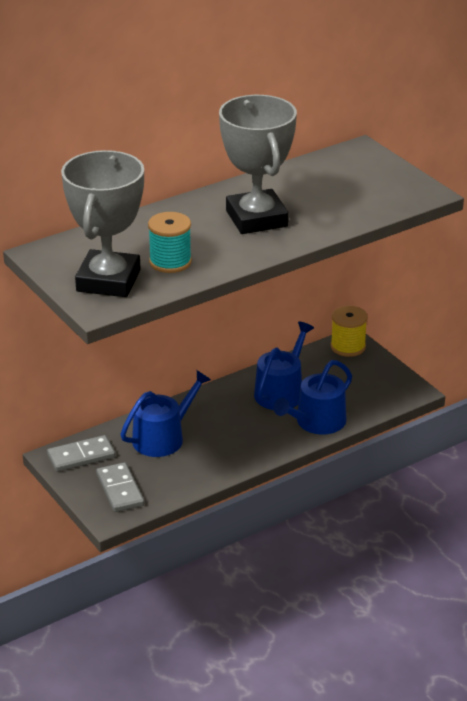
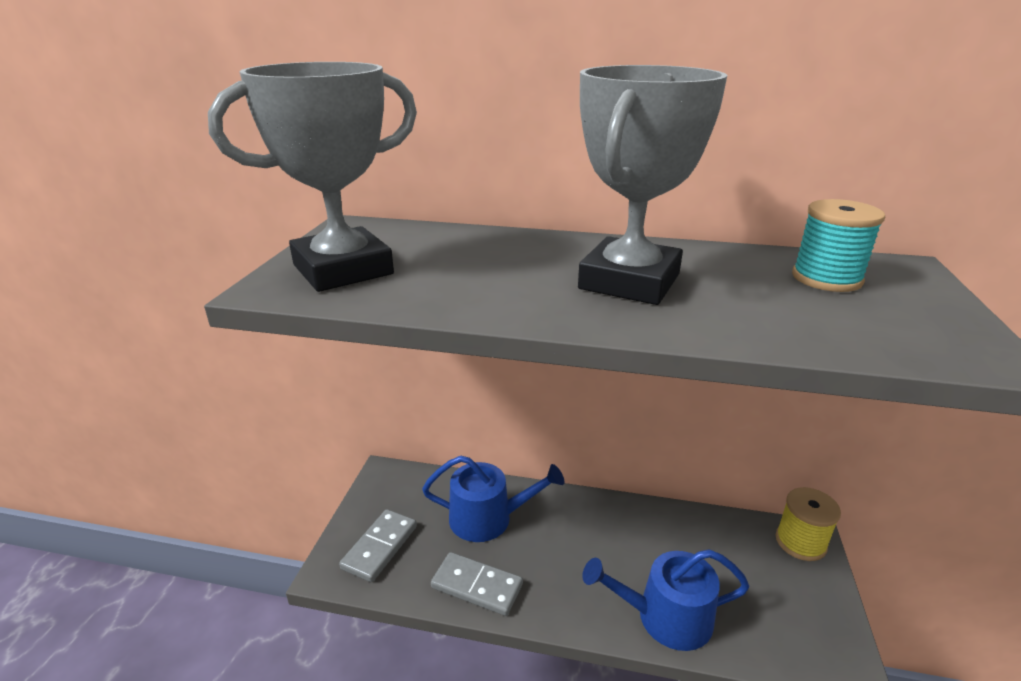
camera: 45 degrees right, 5 degrees down
(81, 456) = (402, 488): grey domino -> grey domino (477, 586)
(170, 262) = (440, 280): turquoise spool -> turquoise spool (826, 278)
(281, 391) = (664, 547): blue watering can -> none

